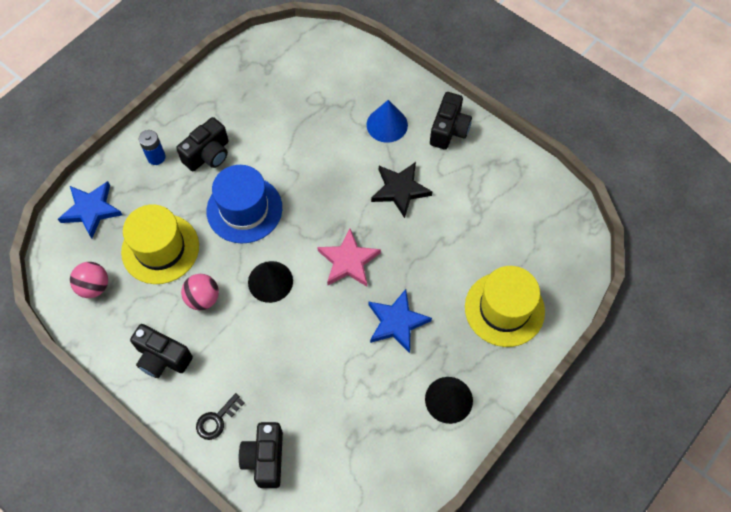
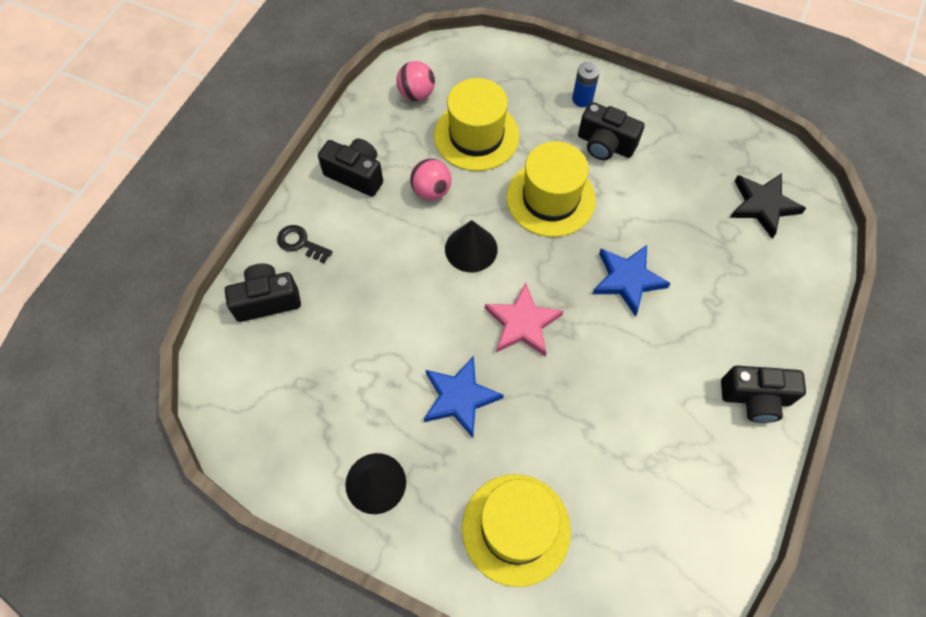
camera: 75 degrees right, 0 degrees up
(91, 210) = (499, 65): blue star -> blue star (627, 280)
(162, 358) = (356, 175): black camera -> black camera turned 105 degrees clockwise
(244, 209) = (550, 198): blue hat -> yellow hat
(387, 124) = (728, 320): blue cone -> none
(400, 190) = (640, 358): black star -> black star (763, 205)

